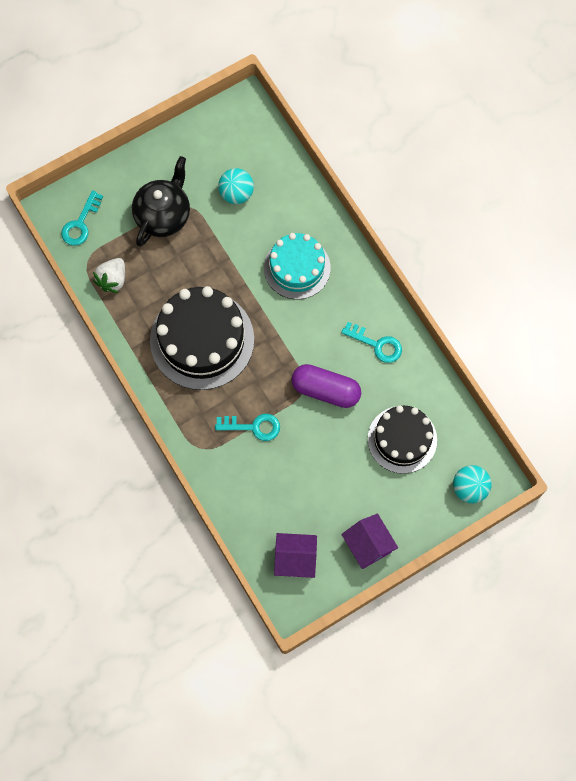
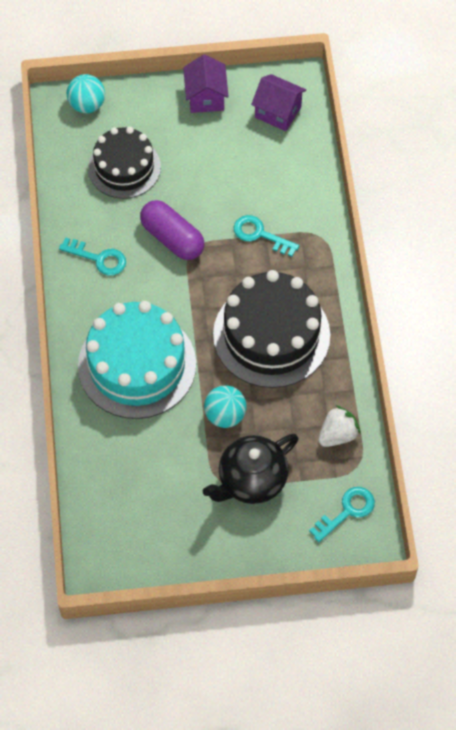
camera: 155 degrees left, 10 degrees down
(236, 193) = (159, 470): turquoise ball -> turquoise ball (225, 415)
(297, 268) = (137, 365): turquoise cake -> turquoise cake, size x1.53
(377, 344) = (98, 258): turquoise key -> turquoise key turned 150 degrees clockwise

